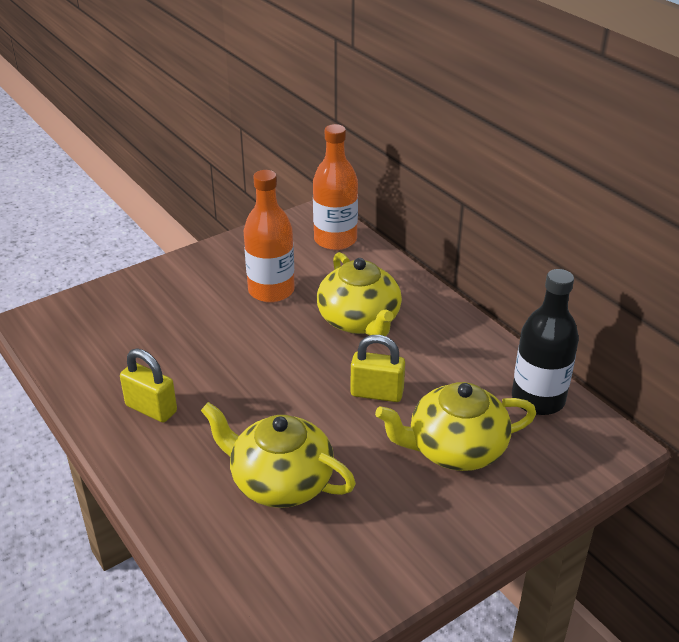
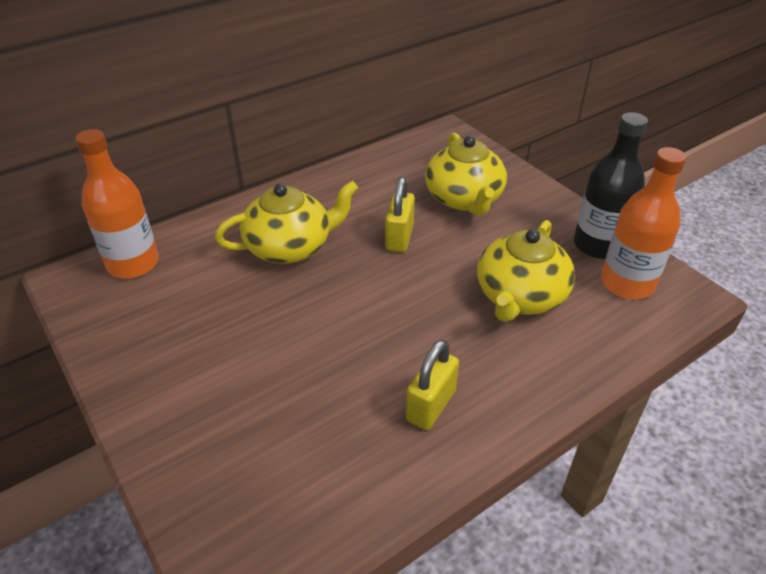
camera: 90 degrees left, 5 degrees up
(271, 291) = (222, 314): orange bottle -> orange bottle (627, 284)
(538, 399) = (404, 157): black bottle -> black bottle (598, 245)

